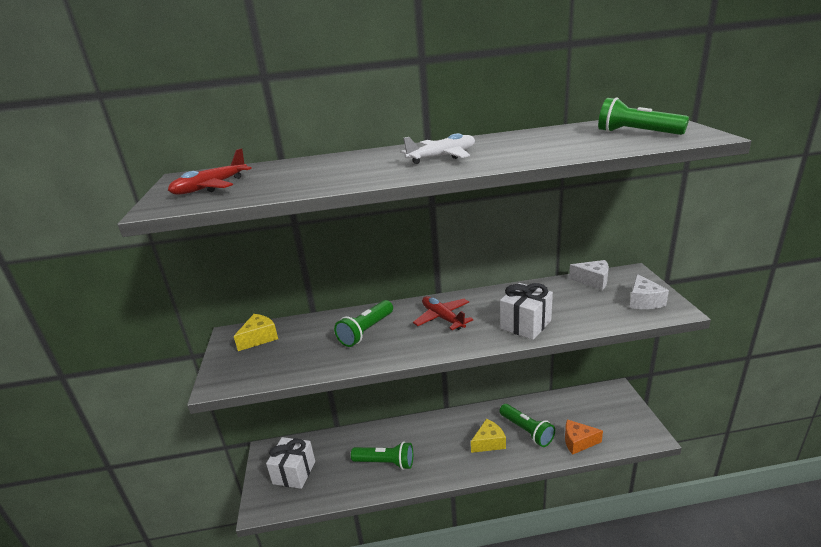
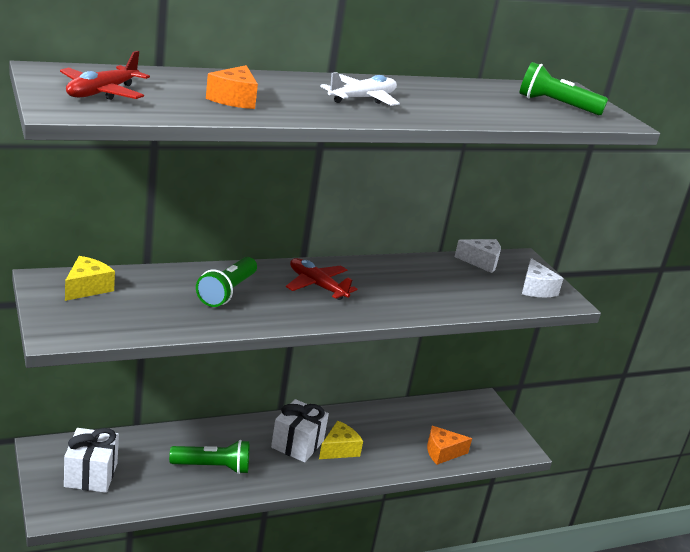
camera: 20 degrees left, 0 degrees up
(322, 175) = (234, 99): none -> orange cheese
(525, 324) = (414, 301): white gift -> white gift (297, 444)
(527, 431) = (383, 439): green flashlight -> none

